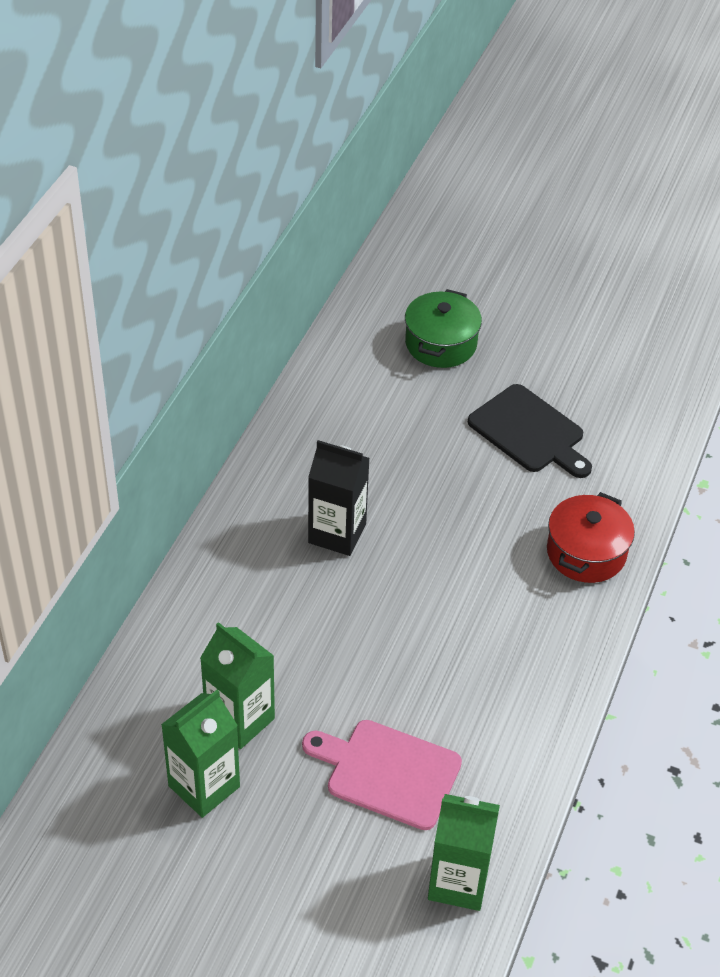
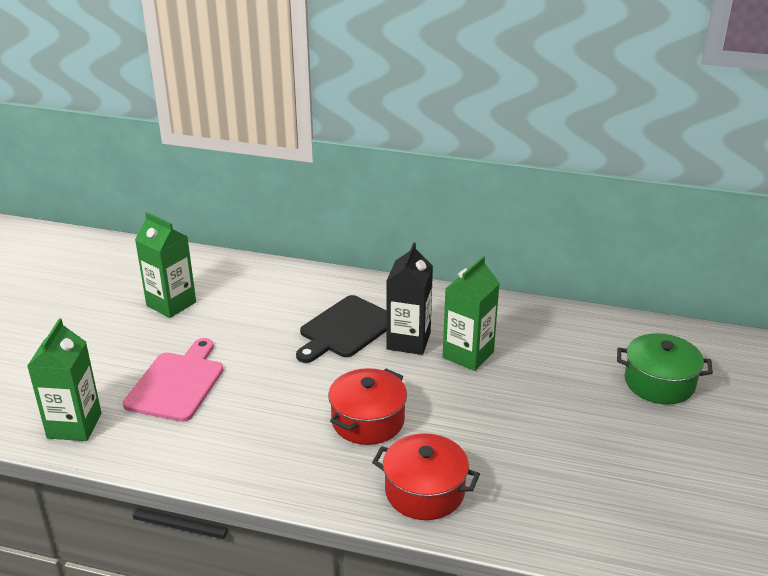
camera: 85 degrees right, 15 degrees down
(240, 720) = (226, 313): green carton -> green carton (468, 355)
(477, 587) = (368, 421): none -> red pot
(529, 432) = (570, 446): black cutting board -> black cutting board (345, 329)

